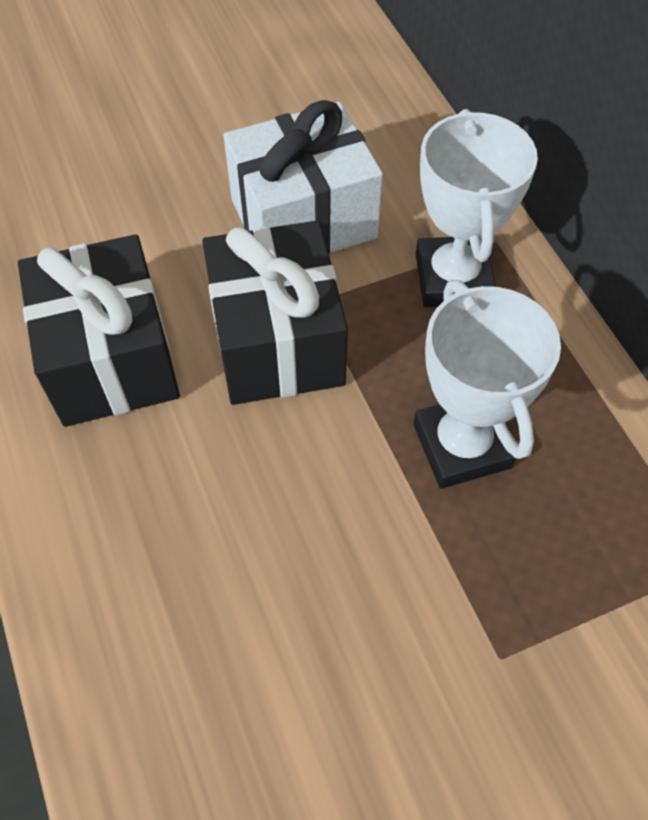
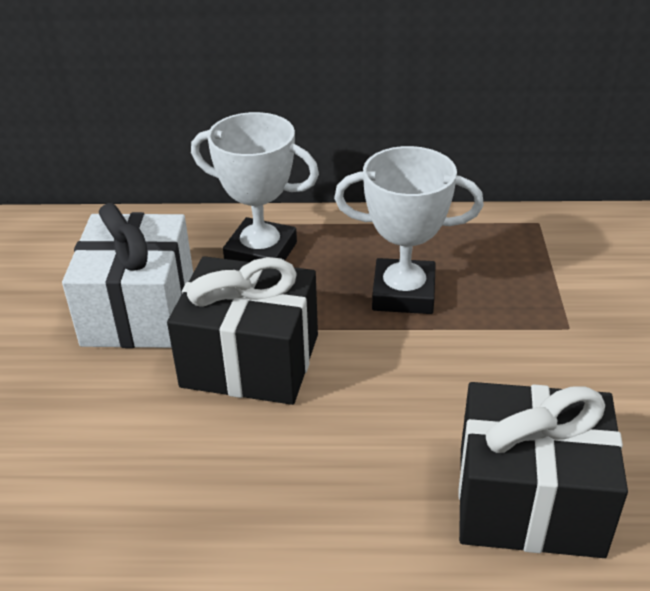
camera: 65 degrees left, 20 degrees down
(111, 359) = (191, 474): black gift -> black gift (529, 500)

